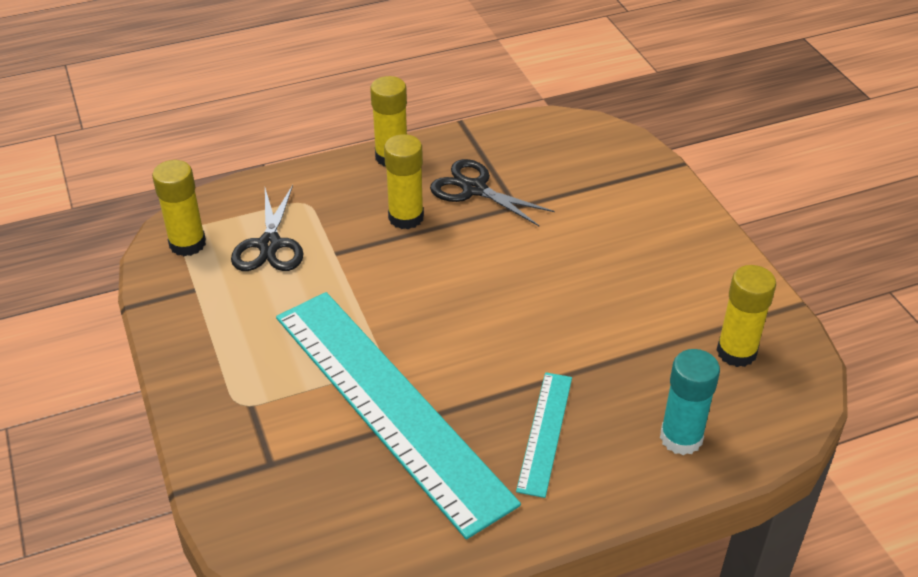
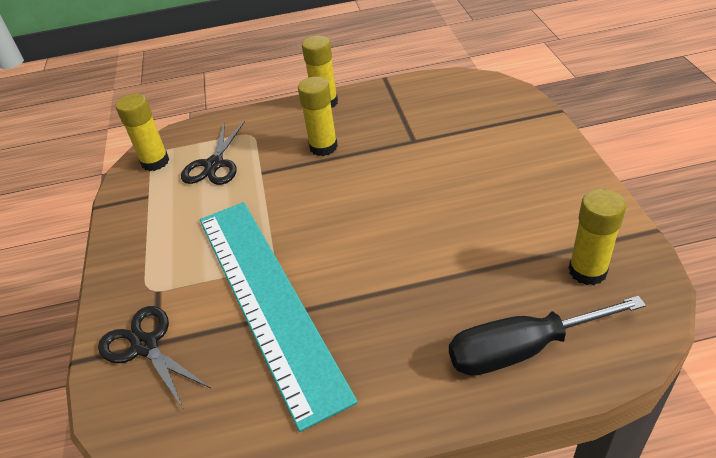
camera: 15 degrees right, 0 degrees up
(474, 189) = (382, 127): black scissors -> black scissors (145, 346)
(544, 432) = (395, 334): turquoise ruler -> none
(681, 438) = (522, 349): turquoise glue stick -> black screwdriver

